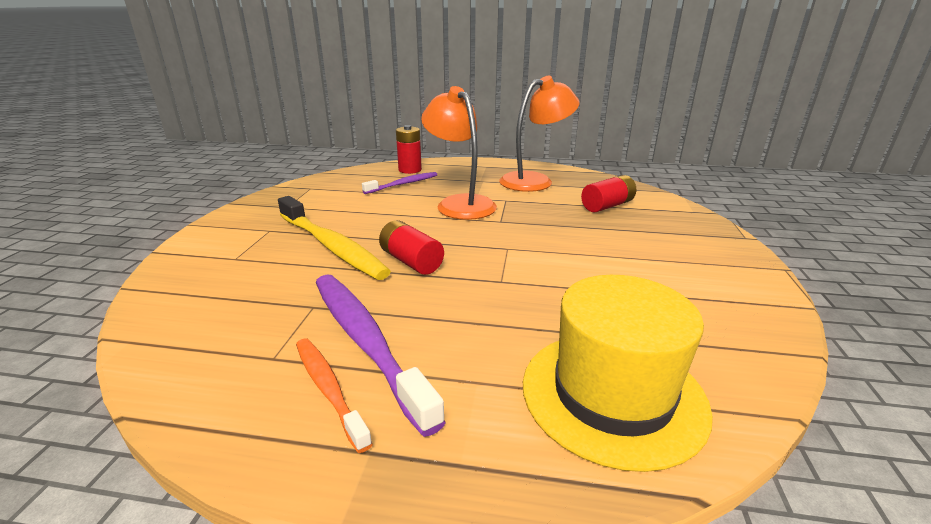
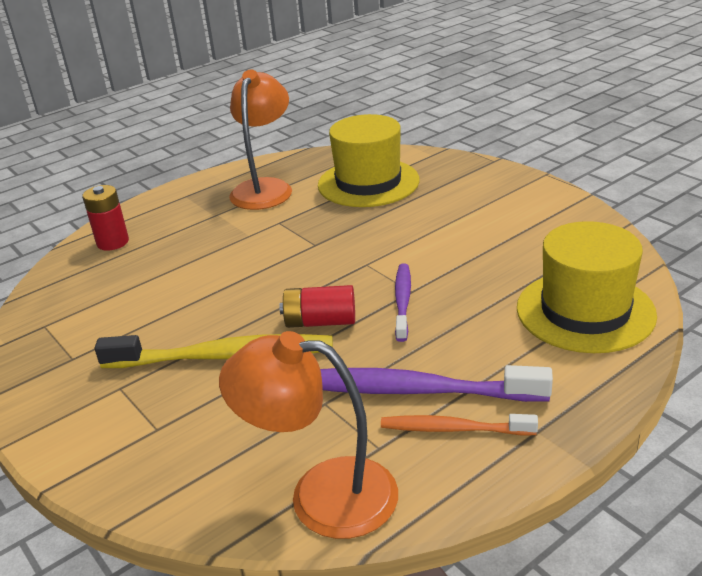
camera: 45 degrees left, 5 degrees up
(403, 184) = (144, 261): purple toothbrush -> purple toothbrush (402, 301)
(460, 203) = (247, 249): orange lamp -> orange lamp (321, 495)
(607, 206) = (368, 183): red battery -> yellow hat

